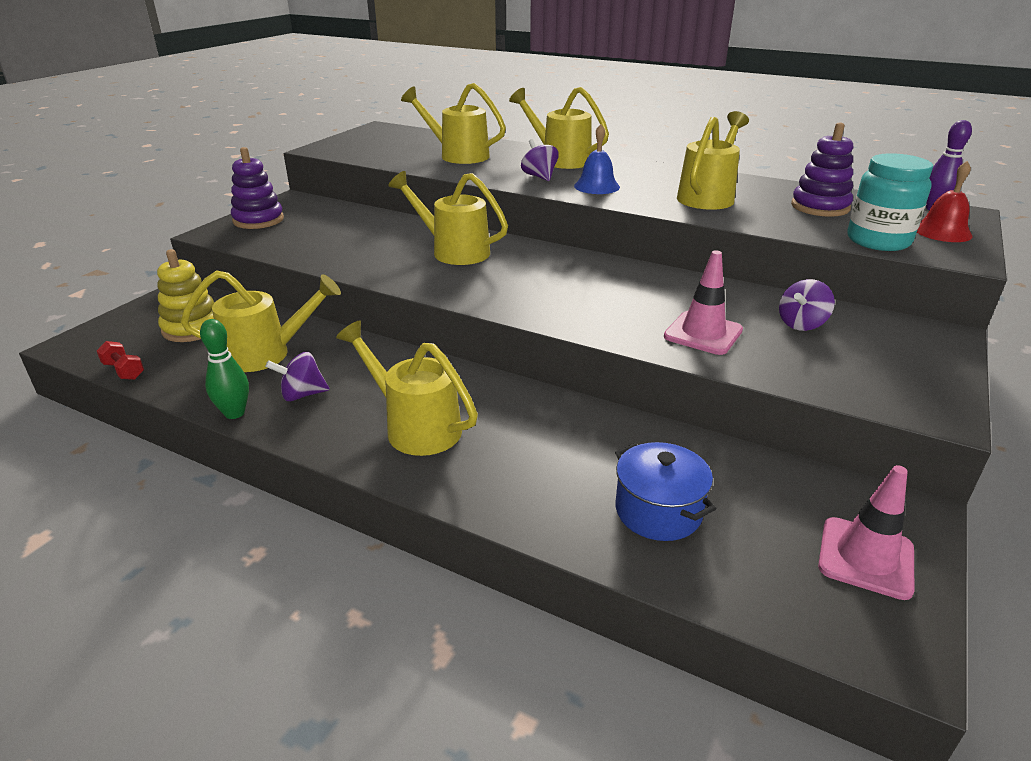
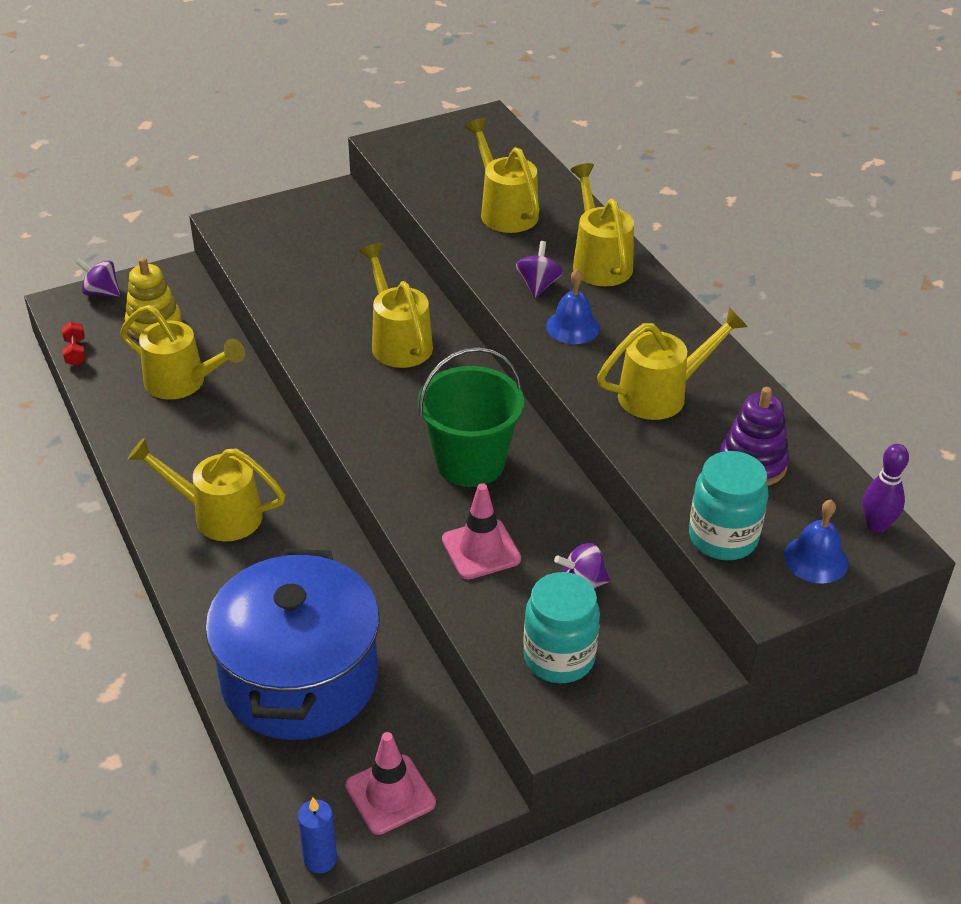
camera: 35 degrees right, 10 degrees up
(234, 413) = (113, 435): green bowling pin -> none
(258, 220) = (278, 217): purple stacking toy -> none
(302, 395) = (171, 441): purple spinning top -> purple spinning top (101, 292)
(415, 427) = (218, 515): yellow watering can -> yellow watering can turned 60 degrees counterclockwise
(611, 292) = (470, 462): none -> green bucket
(658, 511) = (299, 679): blue pot -> blue pot, size x2.11
(866, 369) = (559, 658): none -> turquoise jar
(906, 656) = (320, 859): none -> blue candle
(942, 232) = (815, 559): red bell -> blue bell

